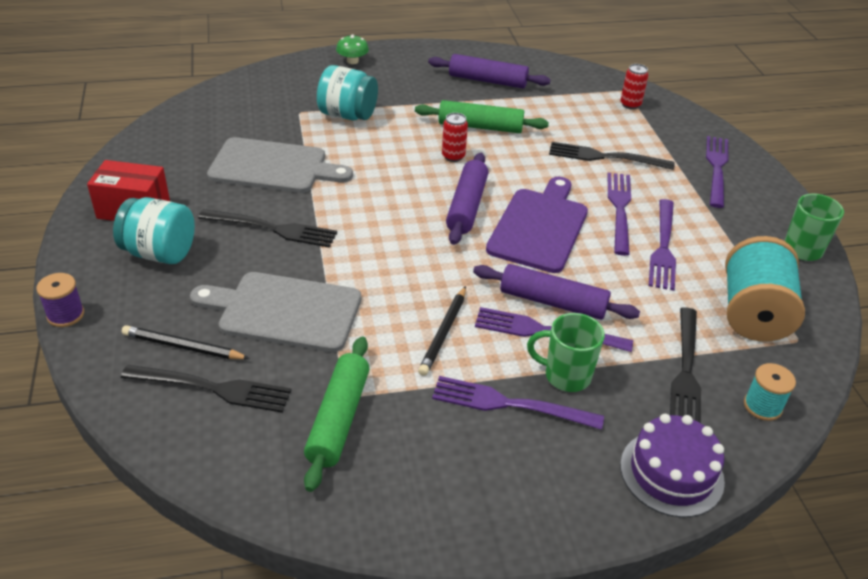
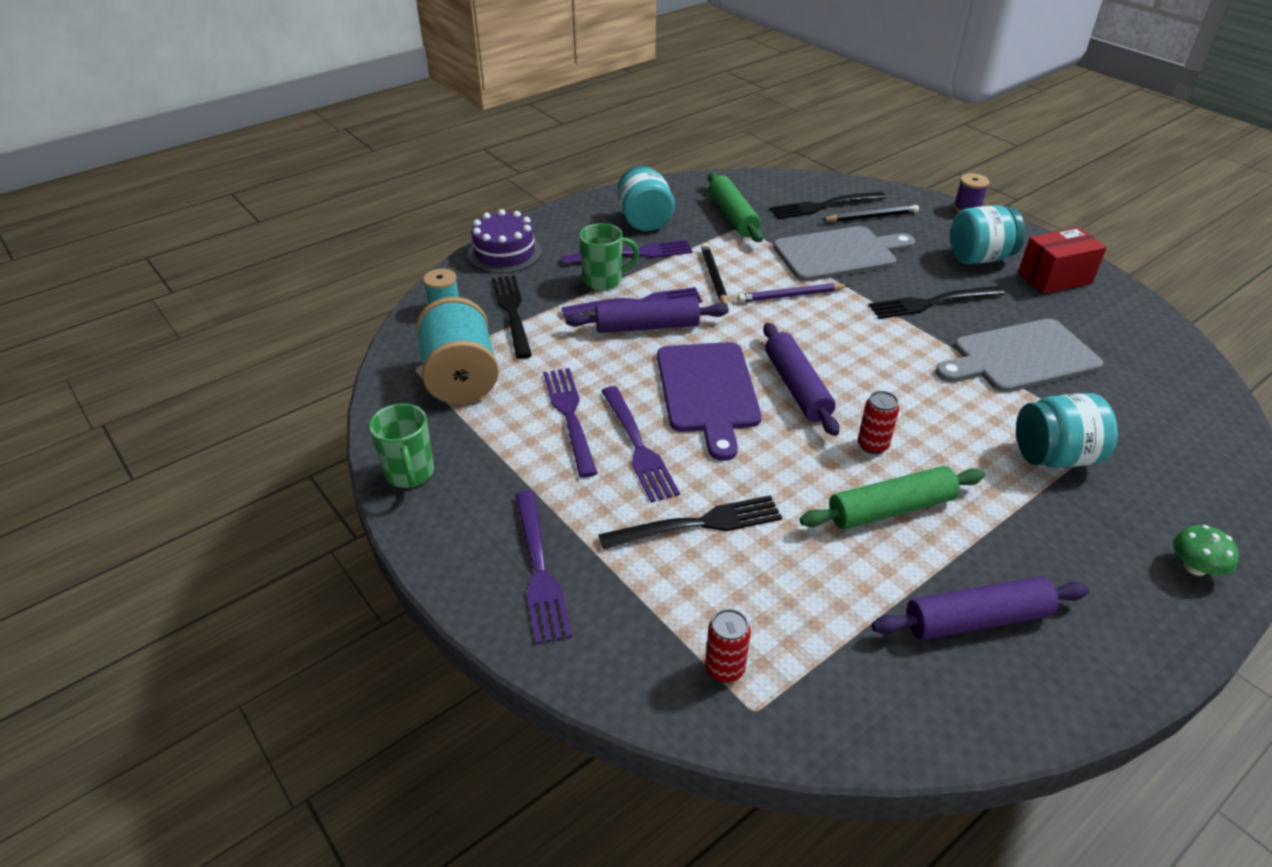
camera: 155 degrees right, 0 degrees up
(388, 282) = (790, 296): none -> purple pencil
(457, 459) = (644, 221): none -> turquoise jar

